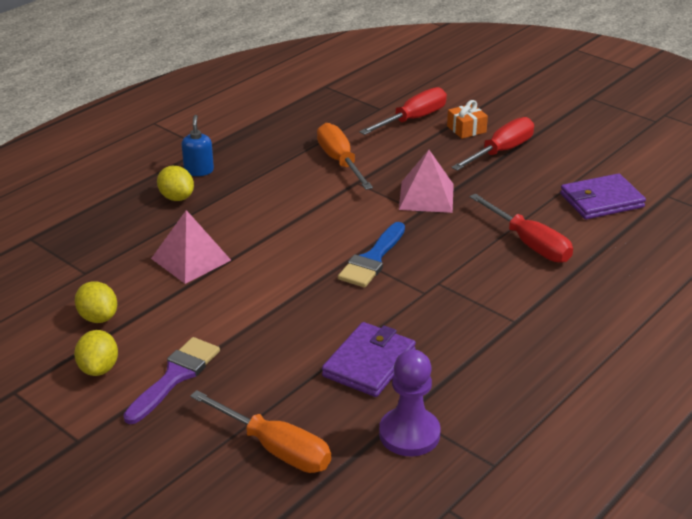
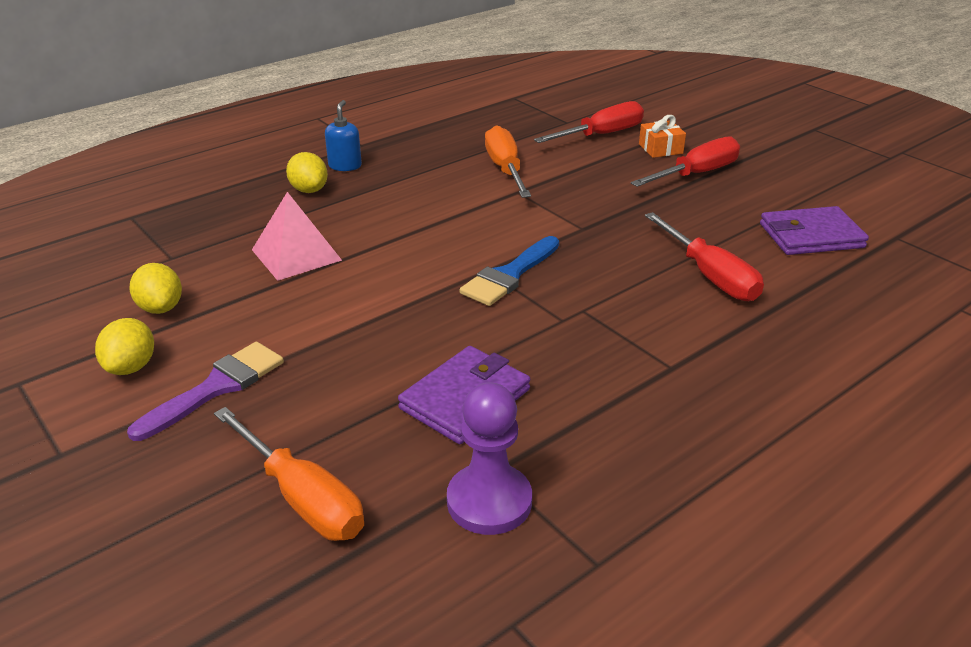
camera: 10 degrees right, 0 degrees up
(426, 196) = (595, 213): pink pyramid -> none

